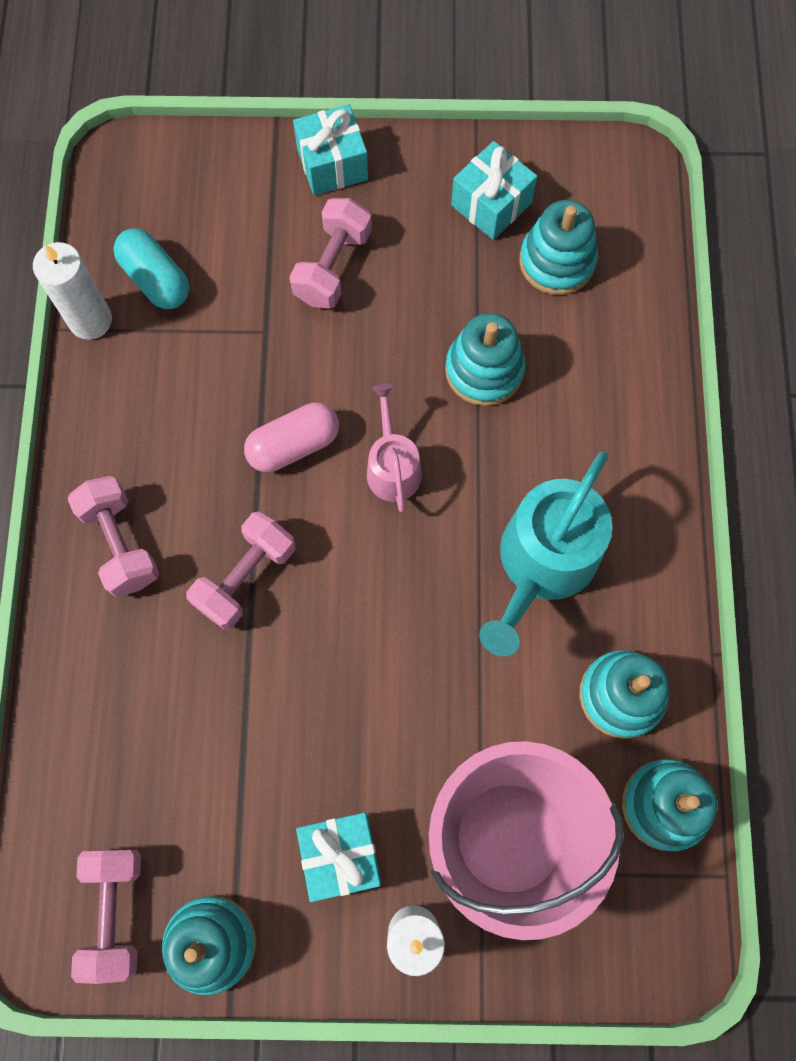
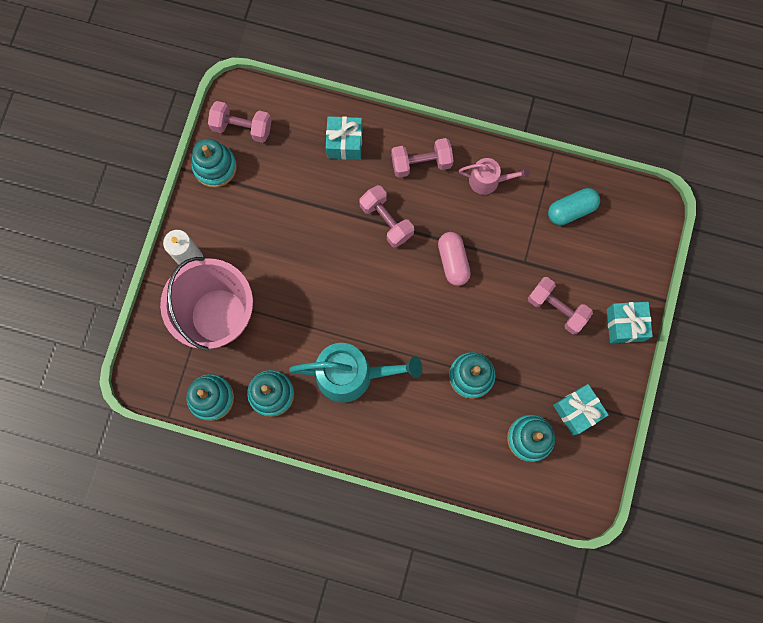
camera: 105 degrees right, 5 degrees up
(90, 320) = (554, 171): white candle -> none
(340, 855) = (235, 234): turquoise gift -> turquoise gift (344, 143)
(392, 467) = (426, 310): pink watering can -> pink watering can (488, 180)
(542, 563) = (351, 374): turquoise watering can -> turquoise watering can turned 135 degrees clockwise

